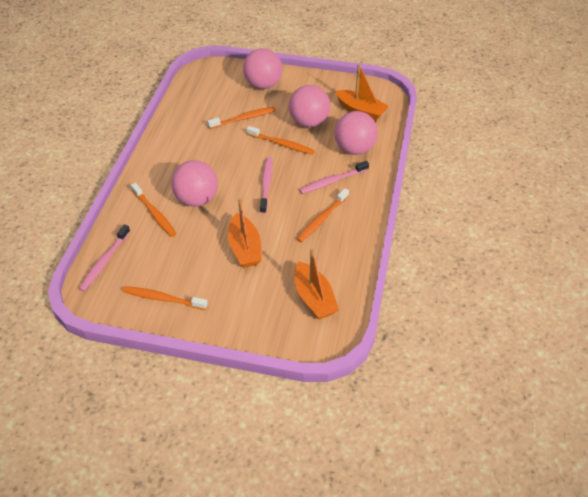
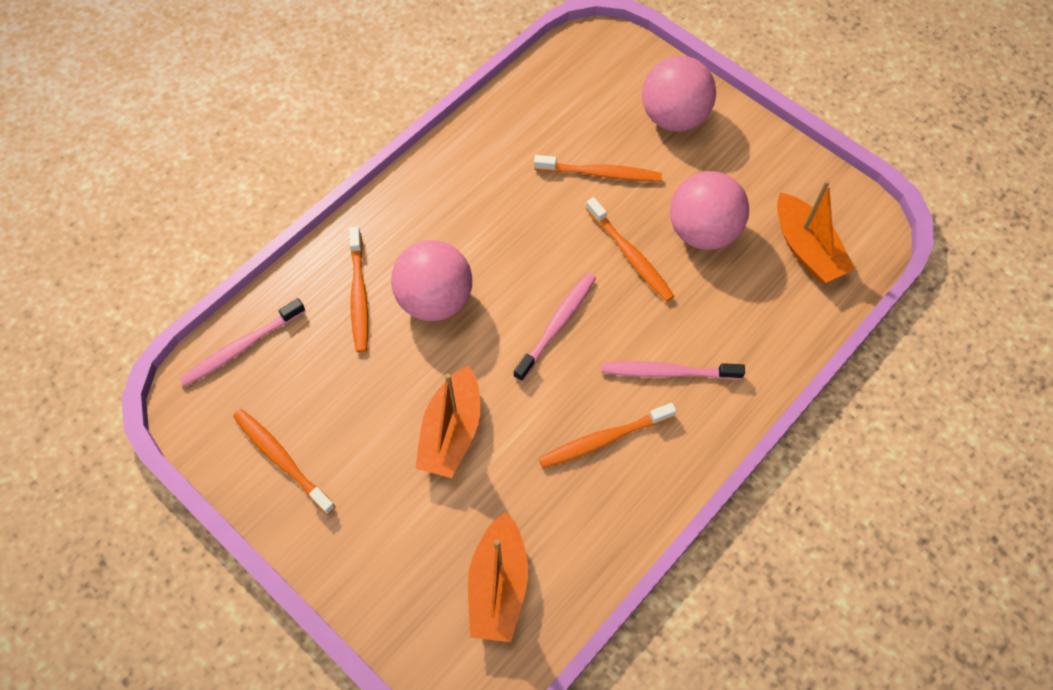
camera: 30 degrees right, 15 degrees up
(354, 149) = (745, 324): pink ball -> none

